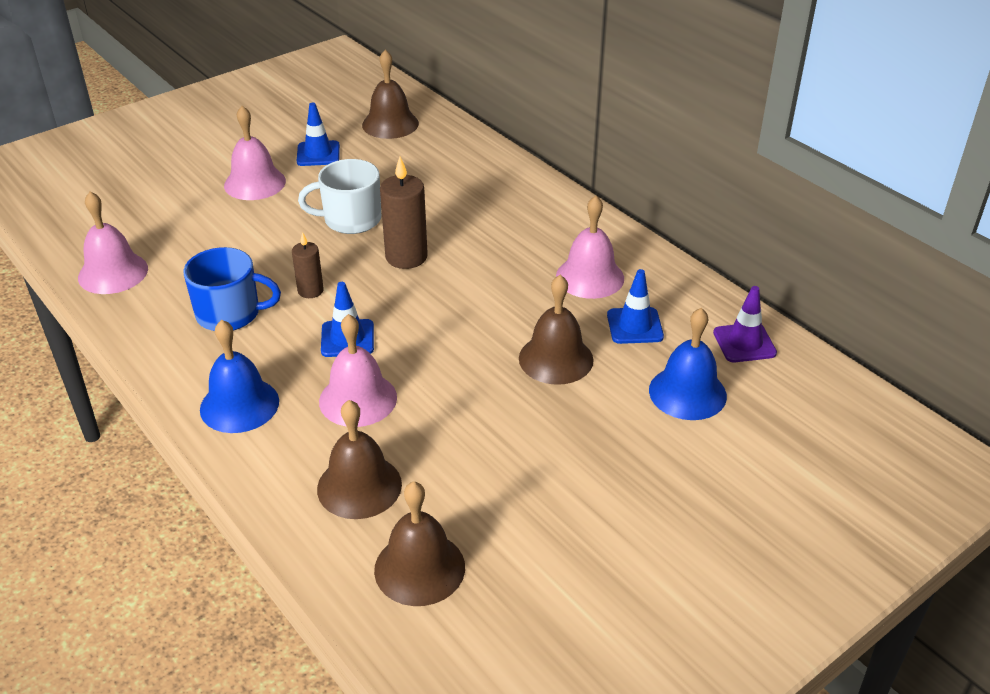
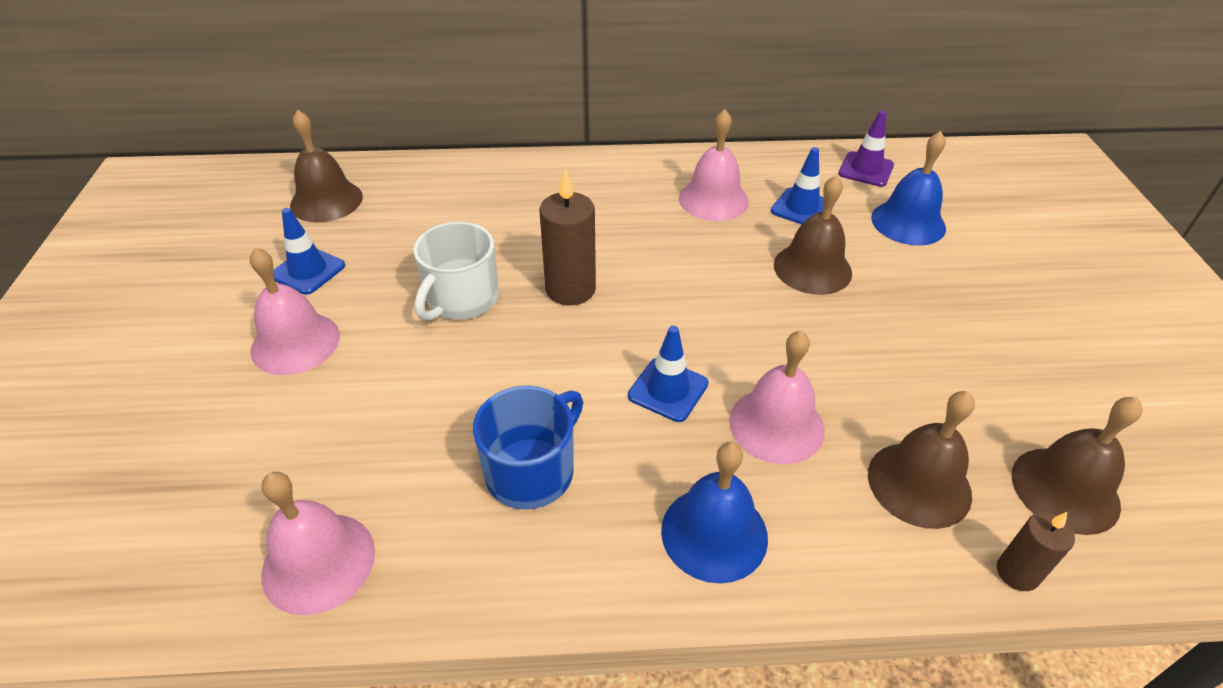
camera: 55 degrees left, 5 degrees up
(310, 291) = (556, 383): brown candle -> brown candle (1017, 573)

